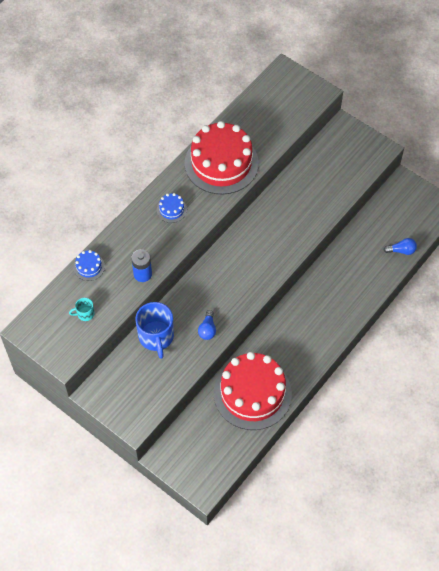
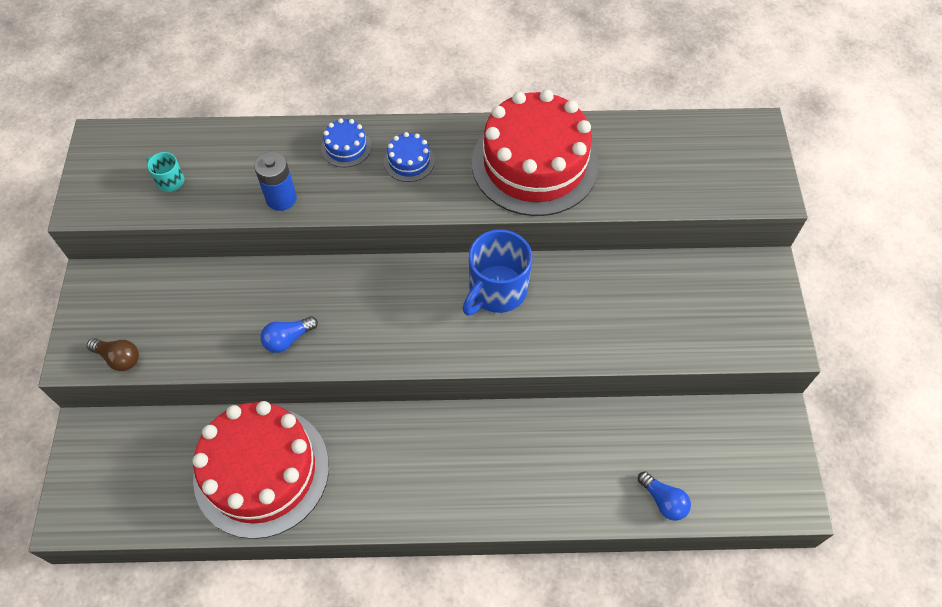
camera: 50 degrees right, 0 degrees up
(89, 267) = (244, 138): blue cake -> blue cake (346, 147)
(152, 406) = (119, 358): none -> brown light bulb
(156, 337) = (229, 290): blue mug -> blue mug (496, 291)

